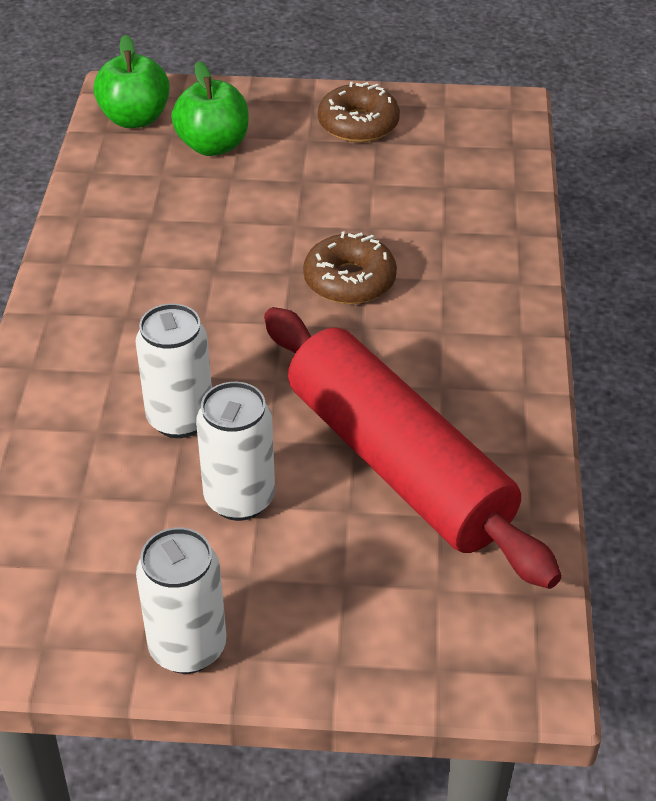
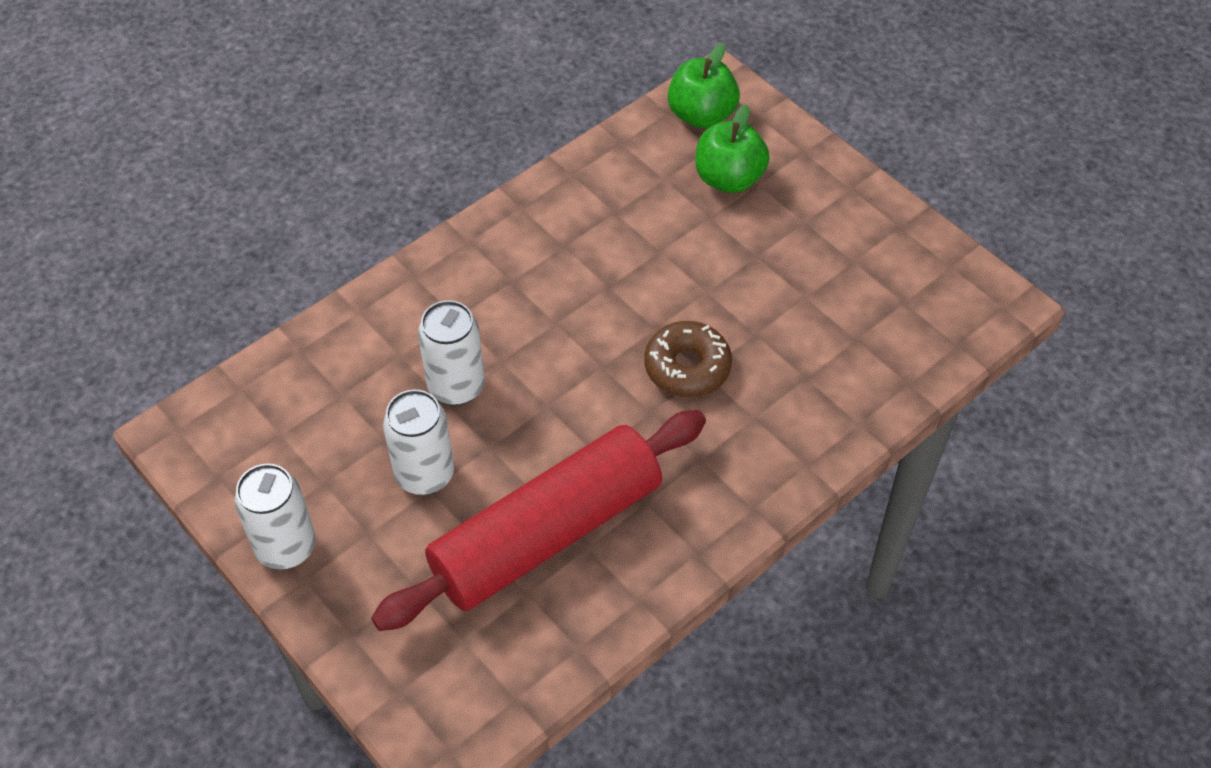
camera: 45 degrees right, 10 degrees up
(358, 124) = (859, 235): brown donut -> none
(398, 464) = (546, 534): red rolling pin -> red rolling pin turned 45 degrees clockwise

